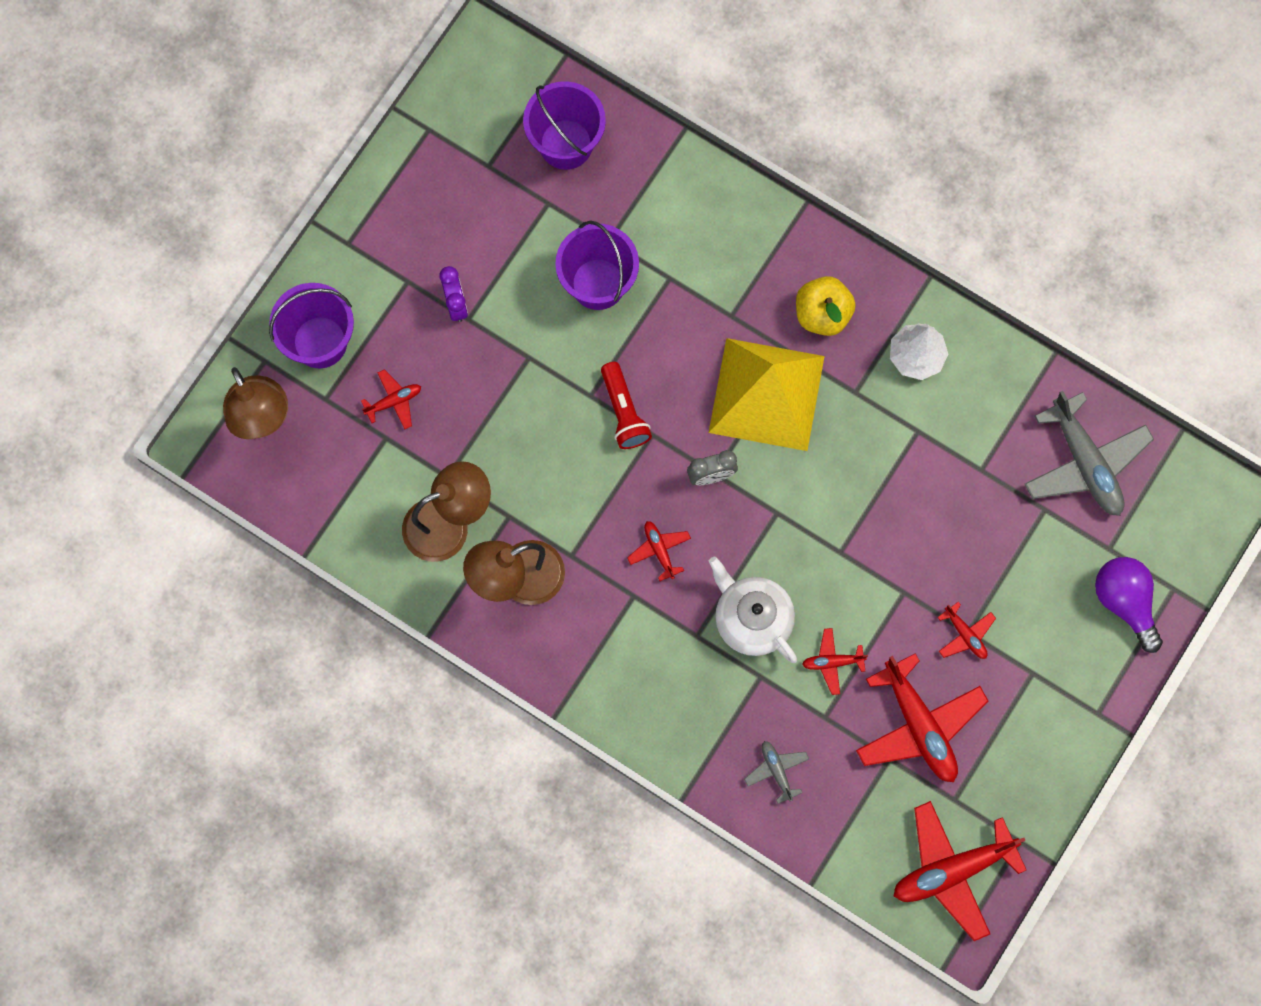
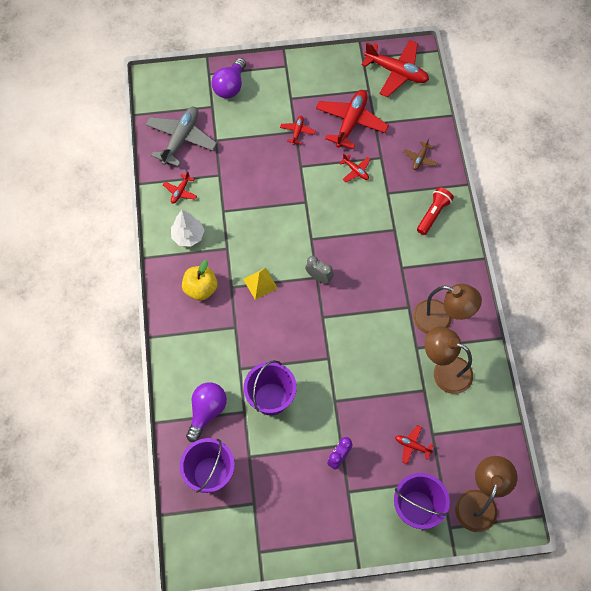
camera: 130 degrees left, 10 degrees down
(624, 412) = (323, 337): red flashlight -> red flashlight (433, 214)
(647, 197) = (207, 411): none -> purple light bulb
(659, 550) = (372, 272): red plane -> red plane (180, 191)
(751, 619) = (367, 214): white teapot -> none
(766, 394) = (260, 283): yellow pyramid -> yellow pyramid, size x0.44
(776, 771) = (420, 159): grey plane -> brown plane

